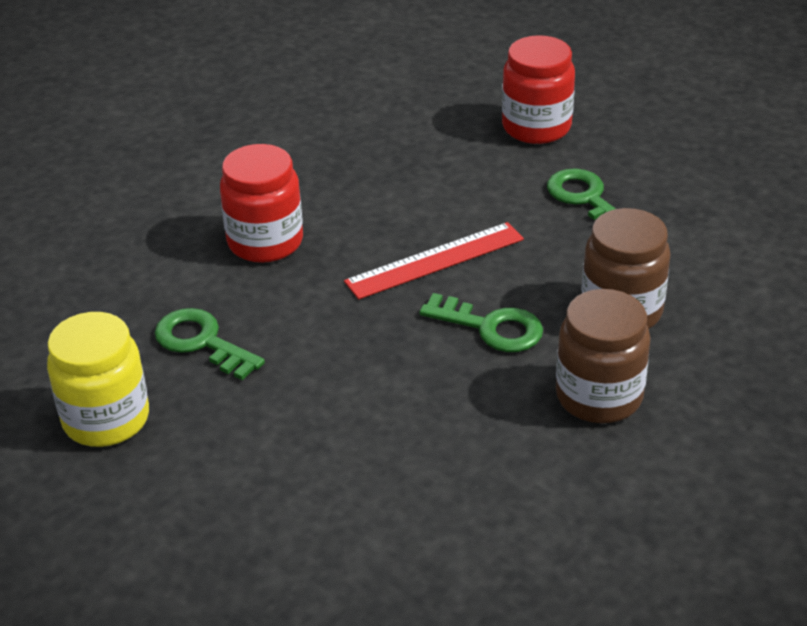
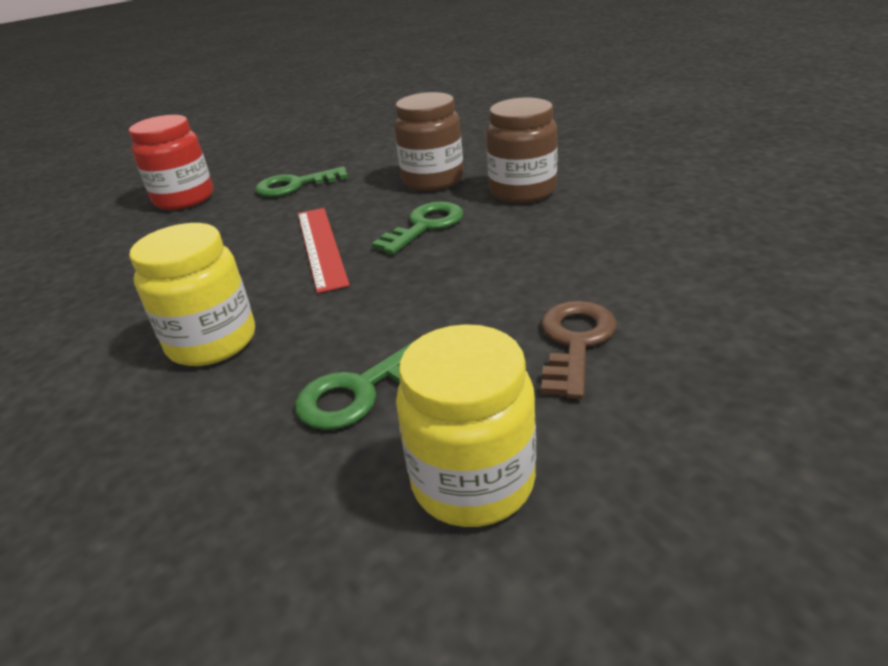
camera: 75 degrees left, 5 degrees down
(265, 242) = (212, 342): red jar -> yellow jar
(271, 462) = (575, 342): none -> brown key

